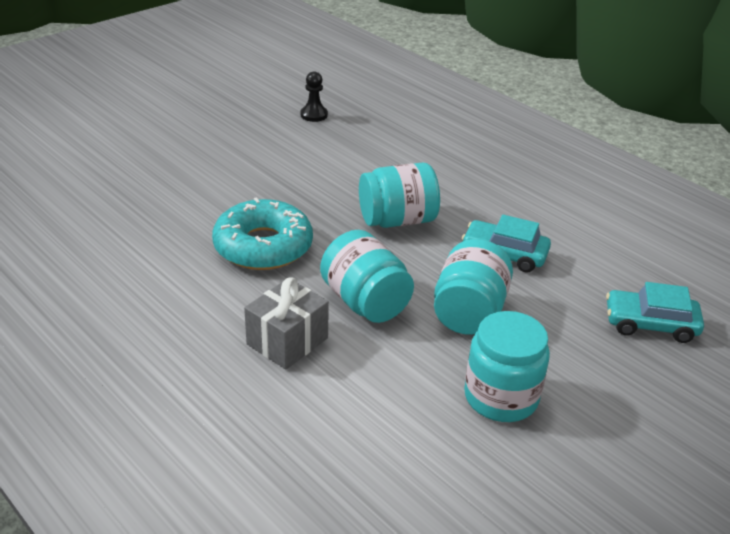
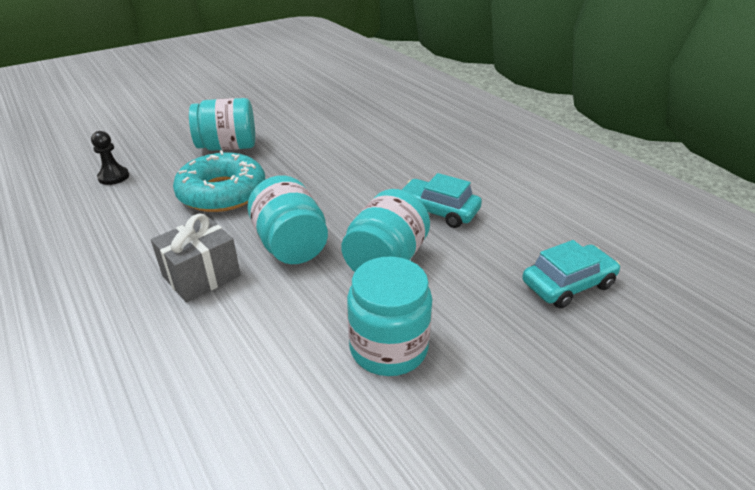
camera: 10 degrees right, 0 degrees up
(314, 115) = (314, 98): black pawn -> black pawn (113, 177)
(397, 220) = (350, 178): turquoise jar -> turquoise jar (228, 147)
(650, 324) = (568, 284): turquoise car -> turquoise car turned 135 degrees clockwise

